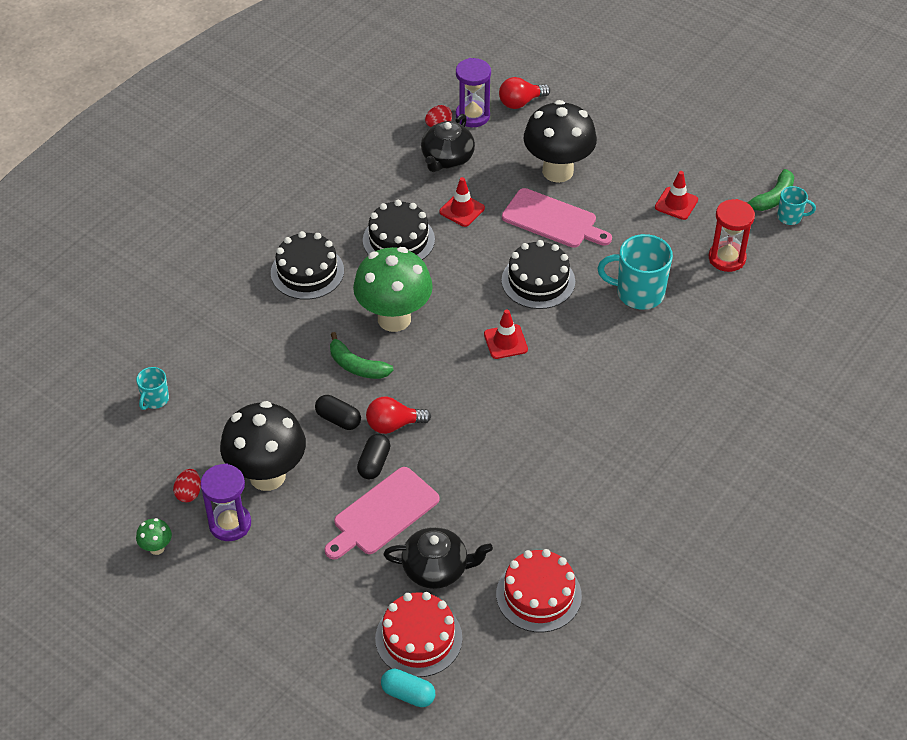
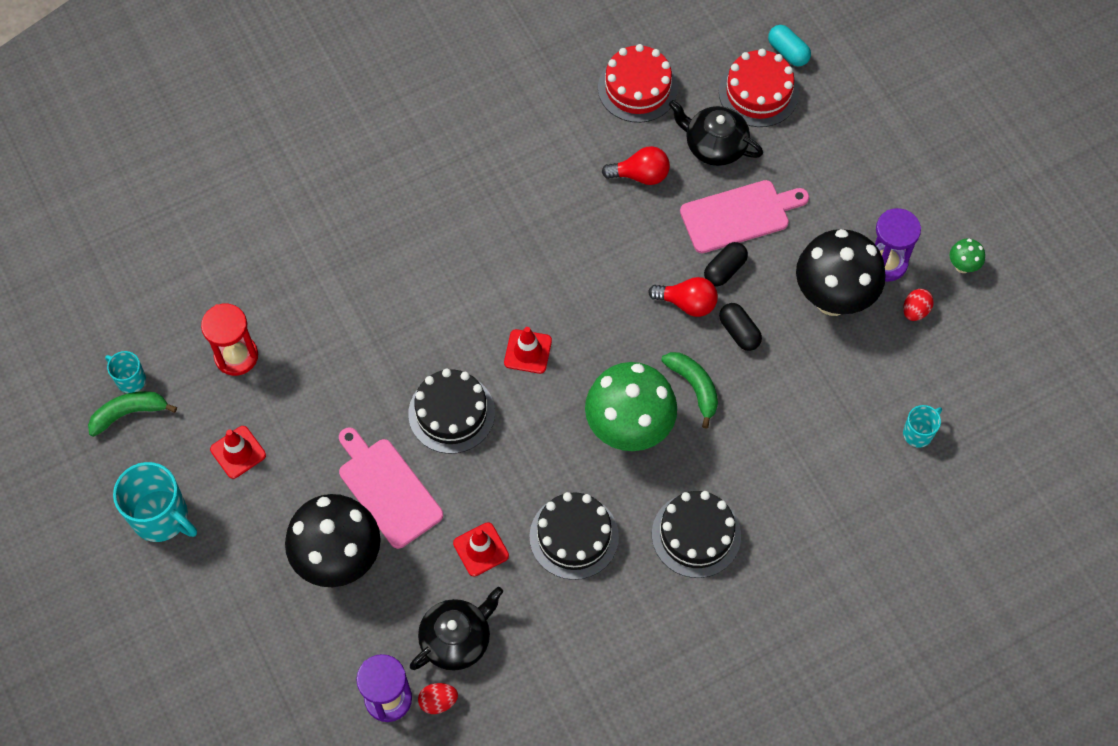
camera: 155 degrees left, 15 degrees up
(520, 102) = (317, 695): red light bulb -> red light bulb (640, 175)
(638, 293) = (357, 352): turquoise mug -> turquoise mug (161, 517)

